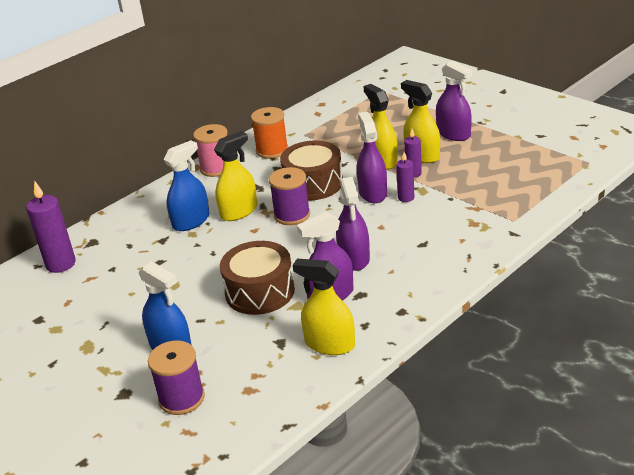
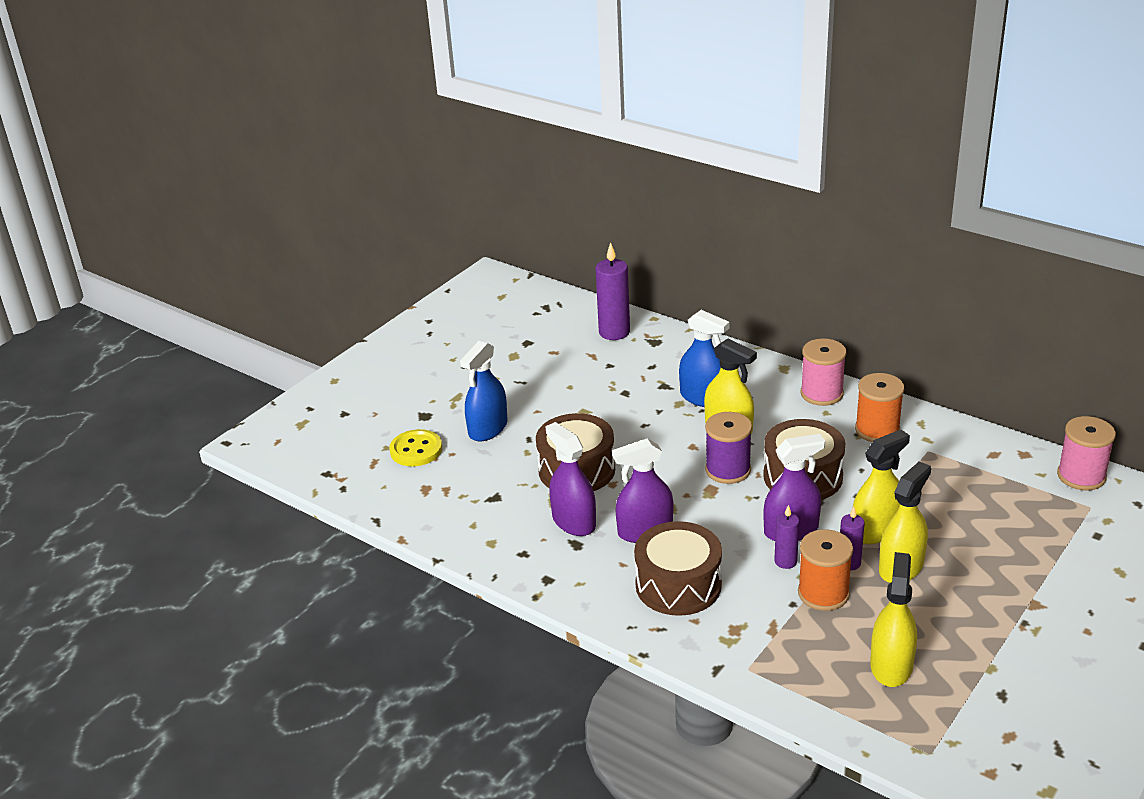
camera: 80 degrees right, 0 degrees up
(181, 398) = (416, 450): purple spool -> yellow button
(329, 344) = (491, 532): yellow spray bottle -> yellow spray bottle (891, 665)
(351, 89) = (1081, 476): none -> pink spool
(422, 245) = (678, 585): none -> brown drum
(442, 185) = (823, 593): none -> orange spool
(453, 134) = (975, 595): purple spray bottle -> none

